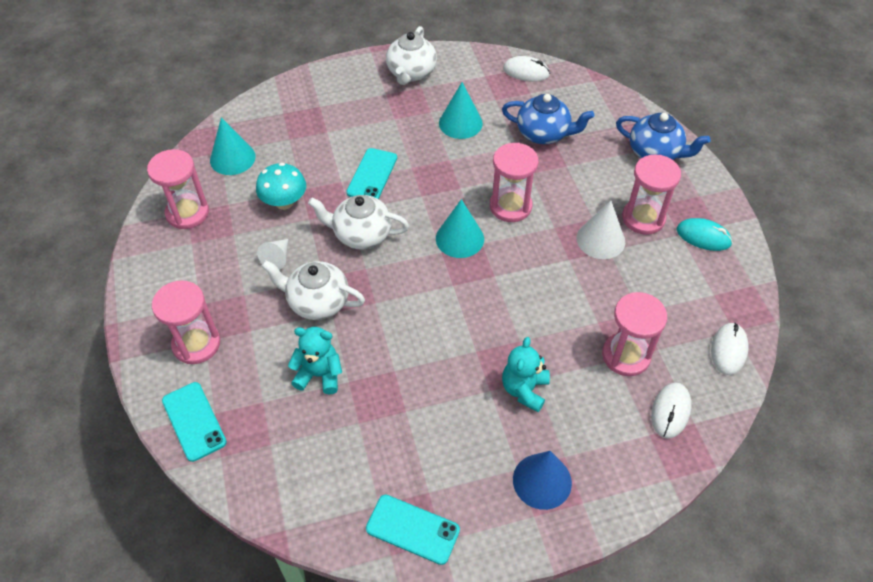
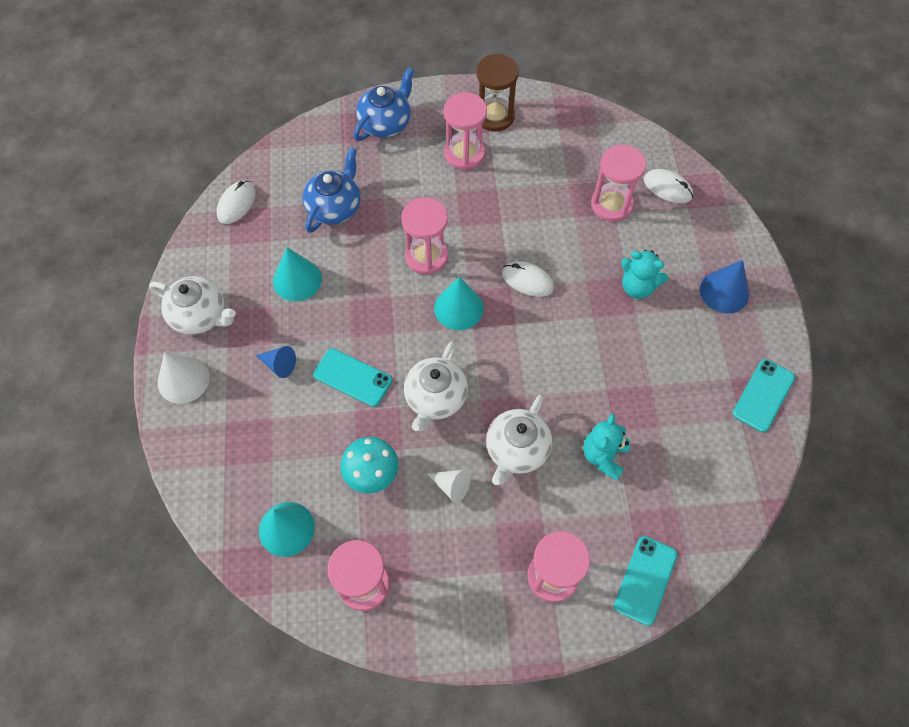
camera: 80 degrees left, 10 degrees up
(194, 421) = (645, 580): turquoise phone -> turquoise phone turned 45 degrees counterclockwise
(376, 127) = (279, 365): none -> blue cone
(600, 239) = (483, 192): white cone -> white cone (183, 379)
(703, 236) = (494, 116): turquoise mouse -> brown hourglass
(728, 350) = (614, 133): white mouse -> white mouse (527, 280)

